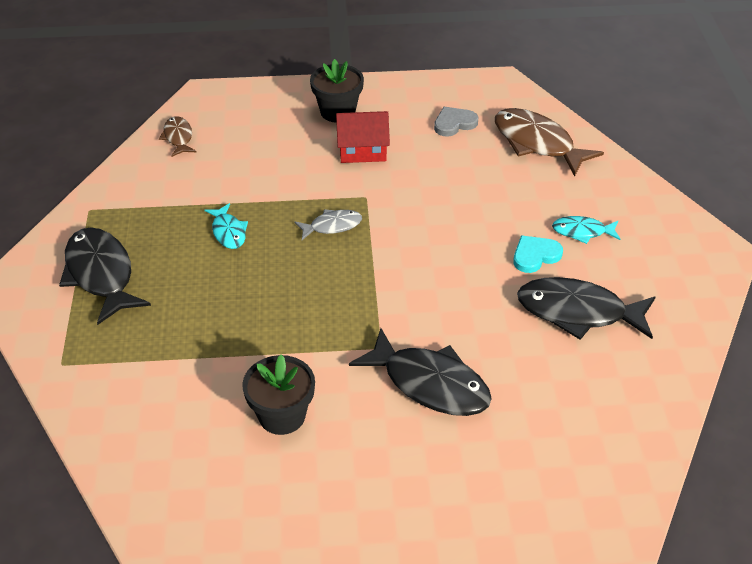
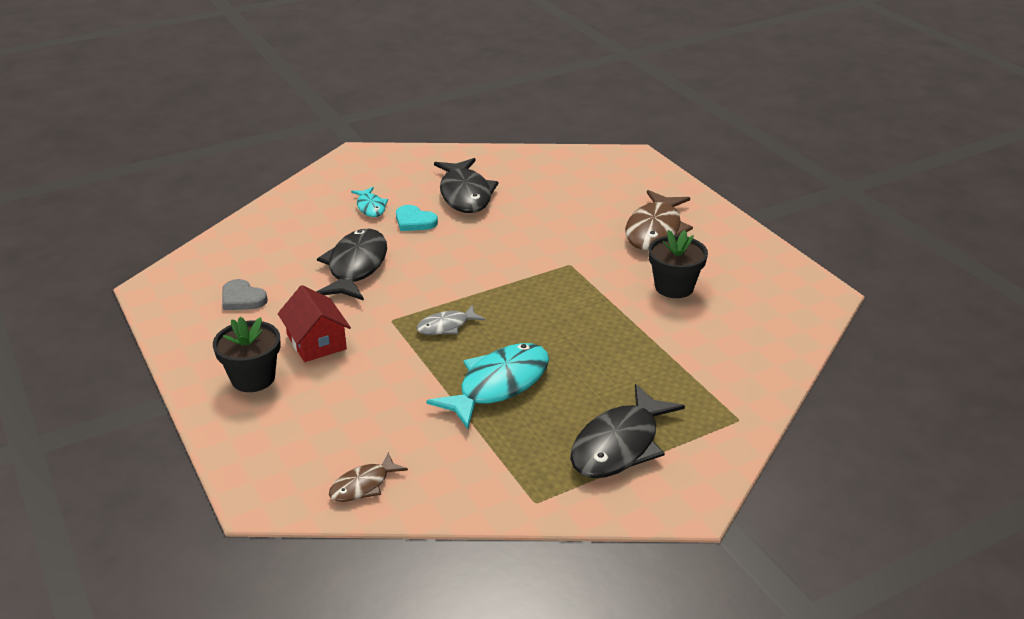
camera: 115 degrees left, 10 degrees down
(228, 232) = (498, 385): turquoise fish -> turquoise fish, size x1.88
(332, 226) = (446, 326): grey fish -> grey fish turned 75 degrees counterclockwise
(430, 384) = (586, 235): black fish -> black fish (355, 267)
(537, 143) = (255, 248): brown fish -> brown fish (655, 230)

